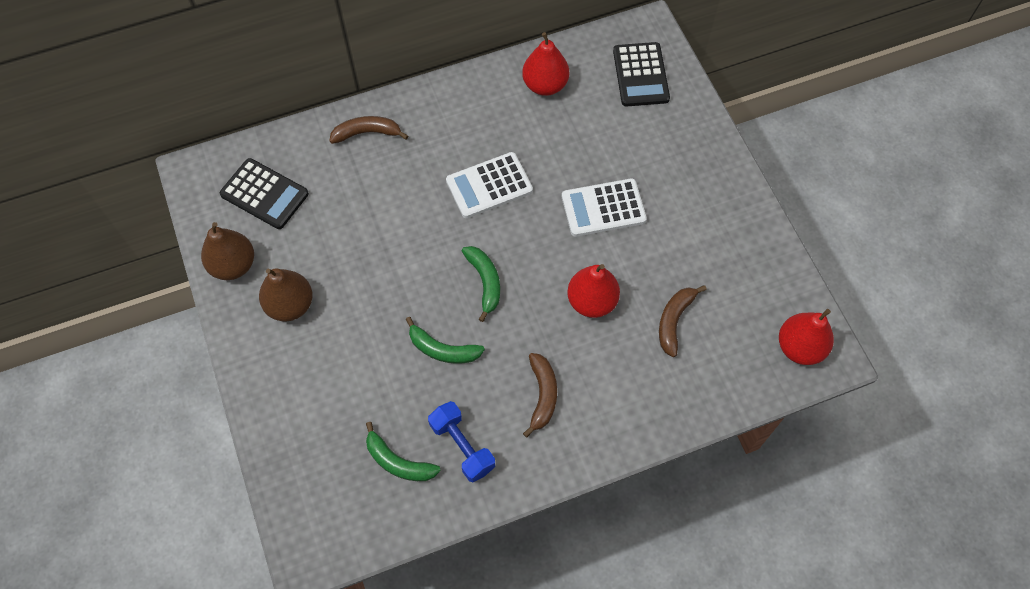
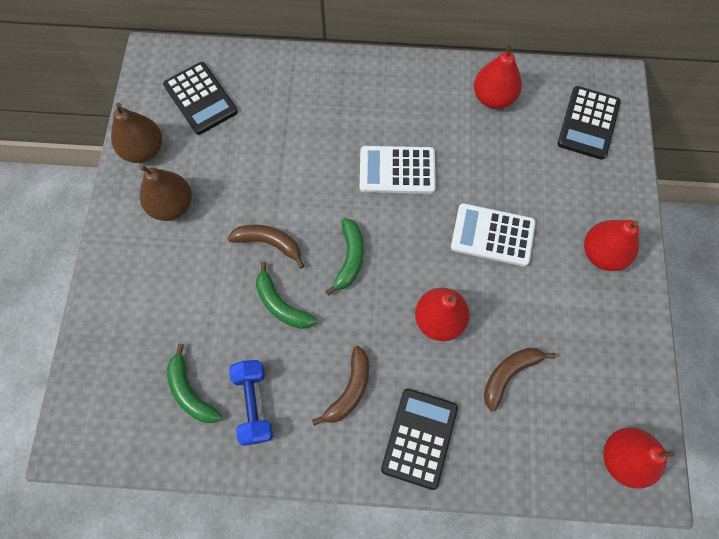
camera: 25 degrees right, 5 degrees up
(367, 133) = (313, 79): brown banana -> brown banana (269, 243)
(623, 408) = (419, 438): none -> black calculator
(705, 185) = (602, 253): none -> red pear

